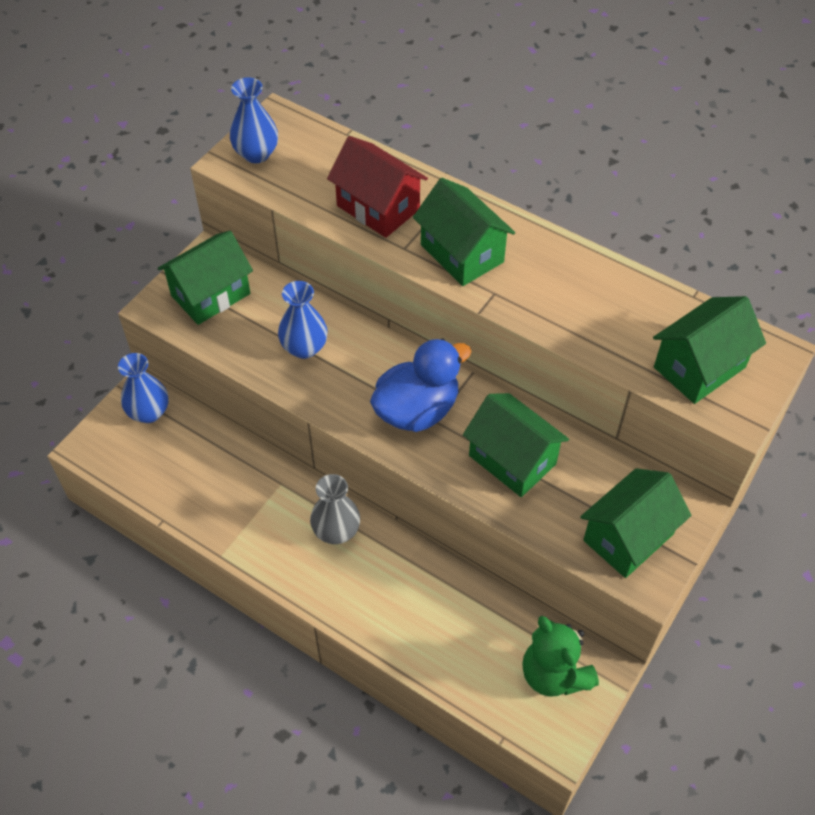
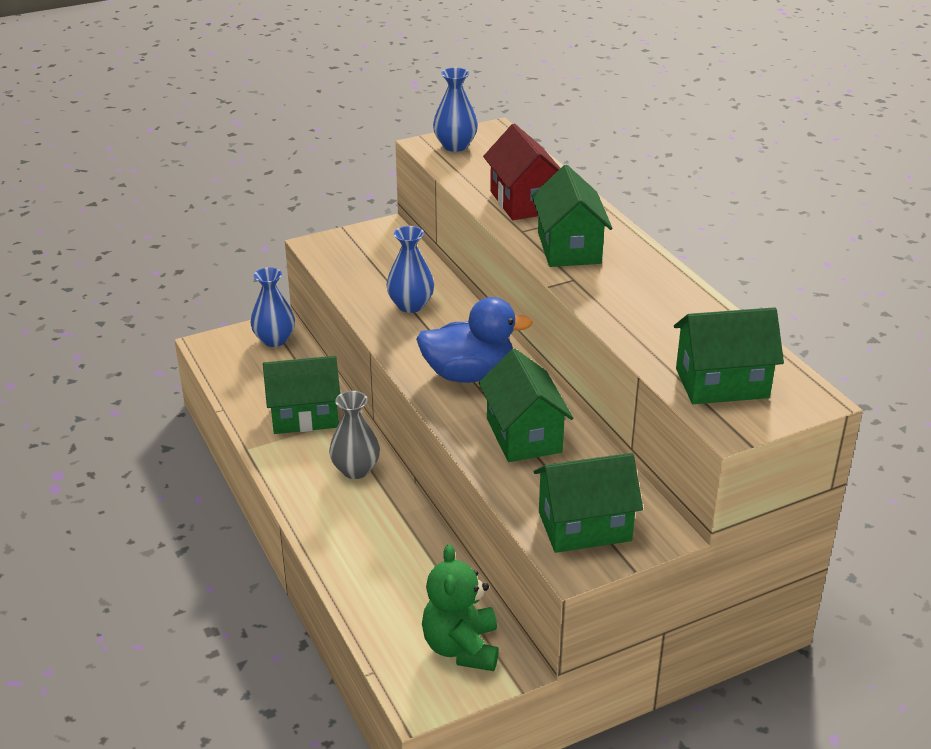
camera: 30 degrees right, 20 degrees down
(211, 295) = (366, 251): green house -> green house (304, 416)

